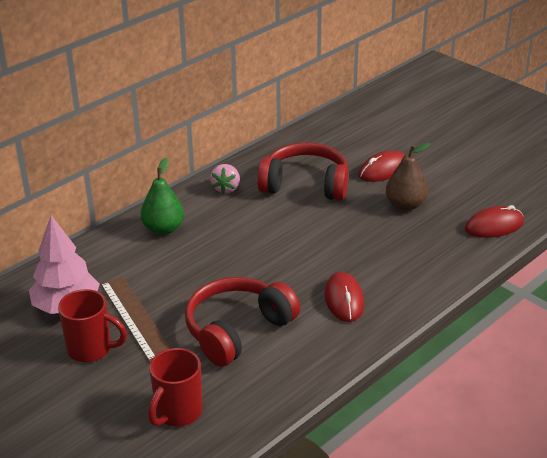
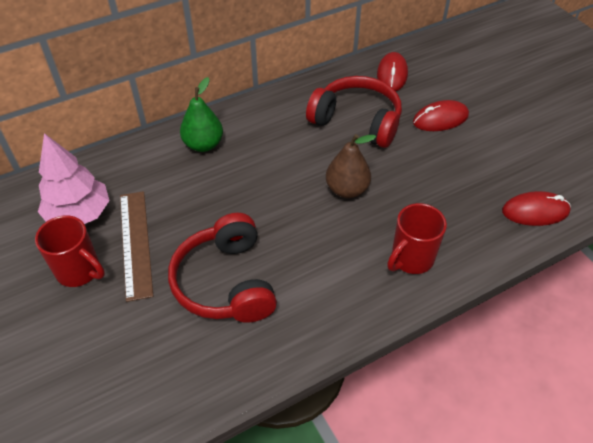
camera: 15 degrees right, 15 degrees up
(177, 413) = (127, 373): red mug -> red mug (411, 259)
(226, 188) = (279, 110): pink strawberry -> none
(237, 330) = (225, 282): red headphones -> red headphones turned 75 degrees counterclockwise
(344, 300) = (346, 270): red mouse -> red mouse (392, 74)
(405, 205) = (449, 166): brown pear -> brown pear (347, 189)

